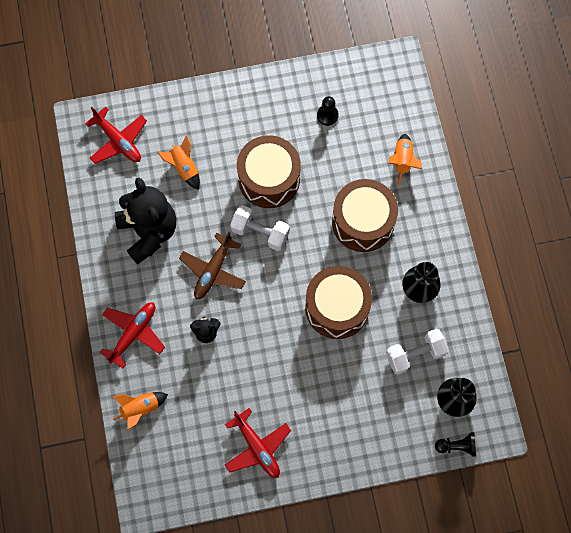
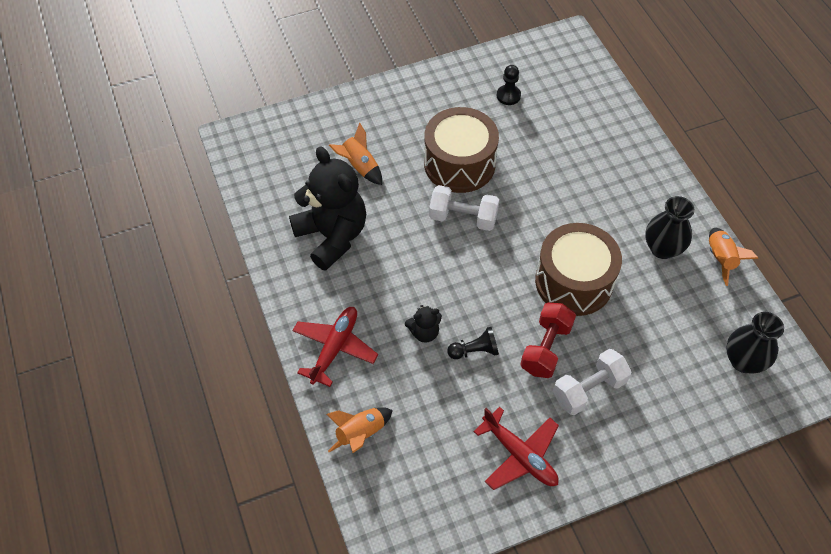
camera: 10 degrees left, 15 degrees down
(118, 141) = (279, 151): red plane -> none
(213, 270) = (417, 265): brown plane -> none
(299, 362) = (546, 348): none -> red dumbbell
(363, 222) = (577, 190): brown drum -> none
(402, 161) = (603, 126): orange rocket -> orange rocket (720, 259)
(415, 354) = (681, 317): white dumbbell -> white dumbbell (588, 390)
(457, 446) = (766, 412): black pawn -> black pawn (475, 350)

